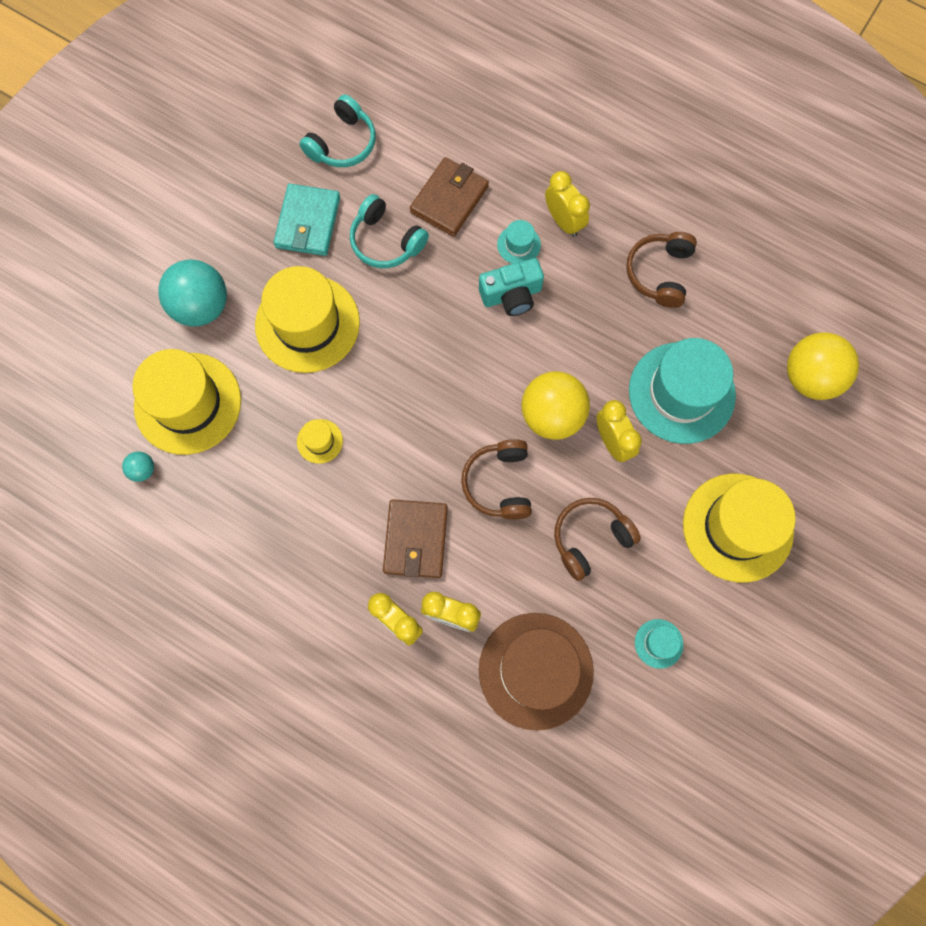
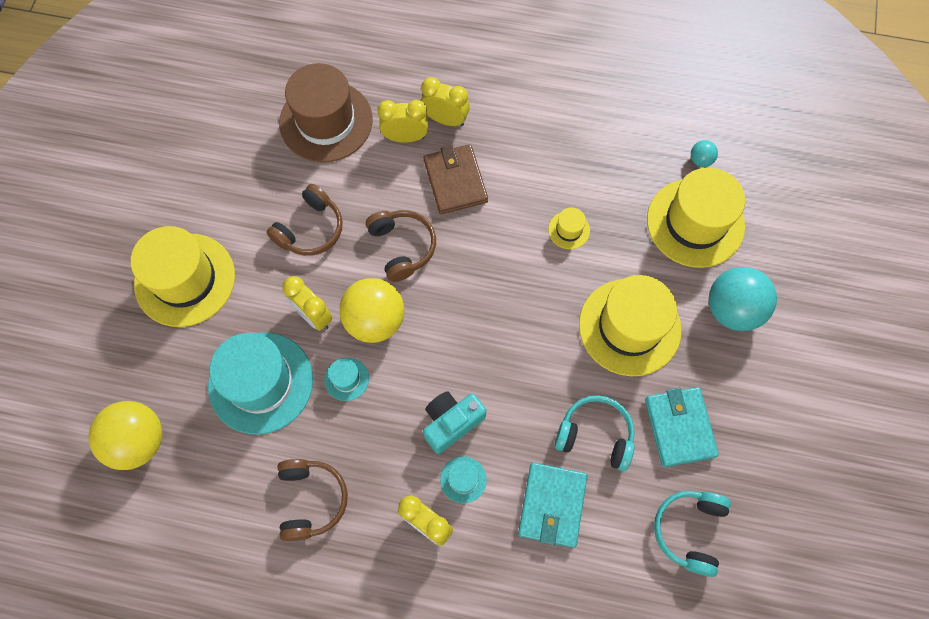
camera: 160 degrees right, 5 degrees down
(449, 199) = (552, 505): brown wallet -> turquoise wallet
(658, 643) = (233, 170): turquoise hat -> turquoise hat (346, 379)

